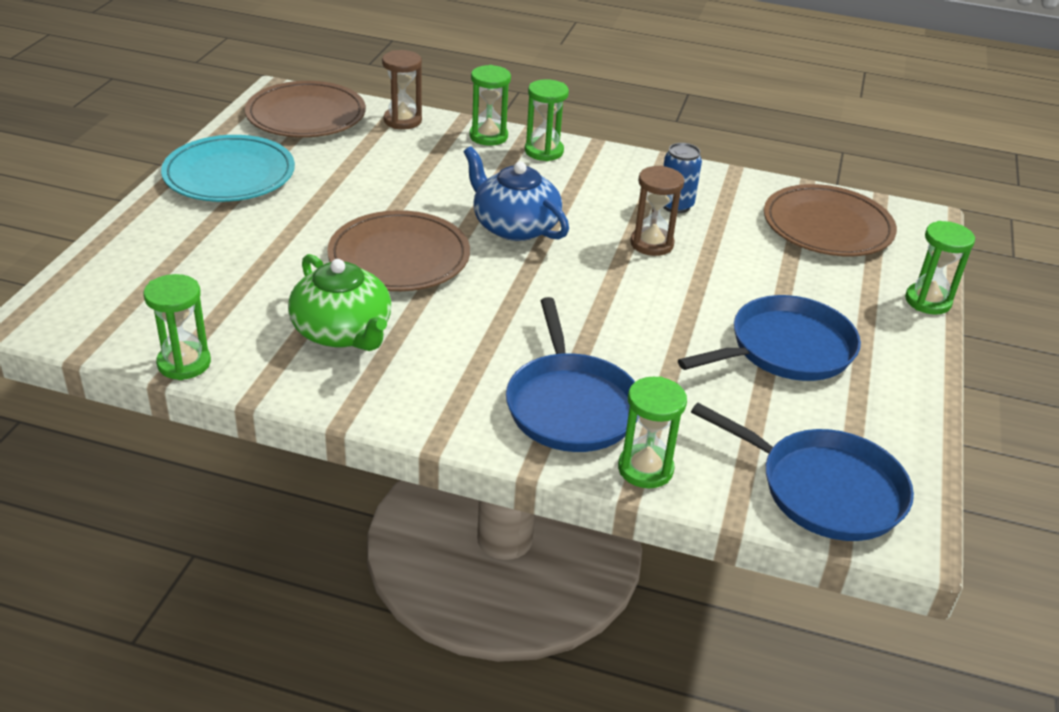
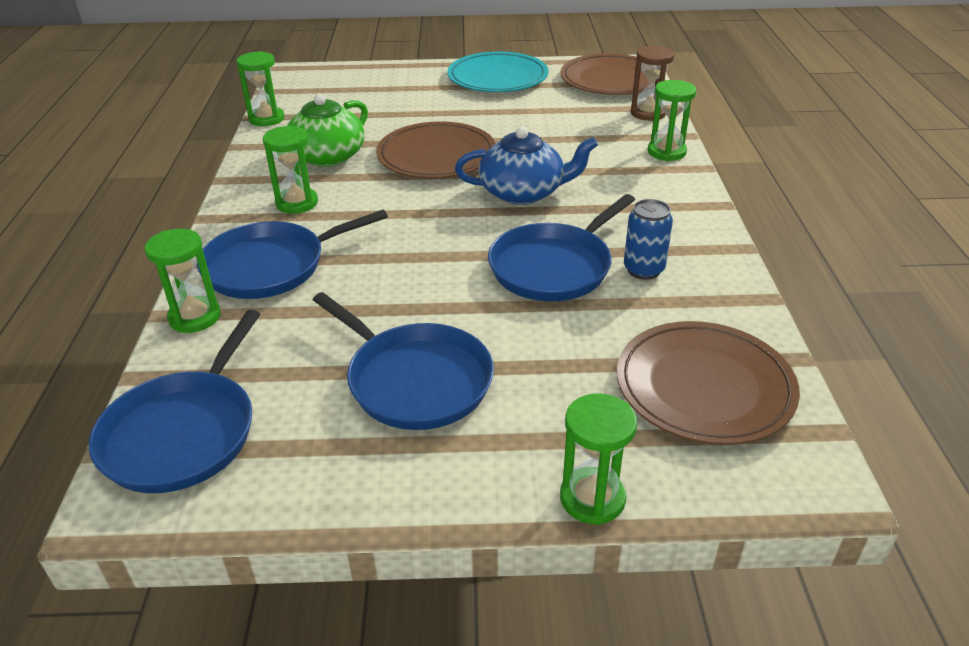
camera: 75 degrees right, 0 degrees up
(514, 226) = (523, 192): blue teapot -> blue teapot turned 60 degrees clockwise
(544, 151) = (671, 182): green hourglass -> green hourglass (297, 203)
(651, 244) = (554, 267): brown hourglass -> blue pan

